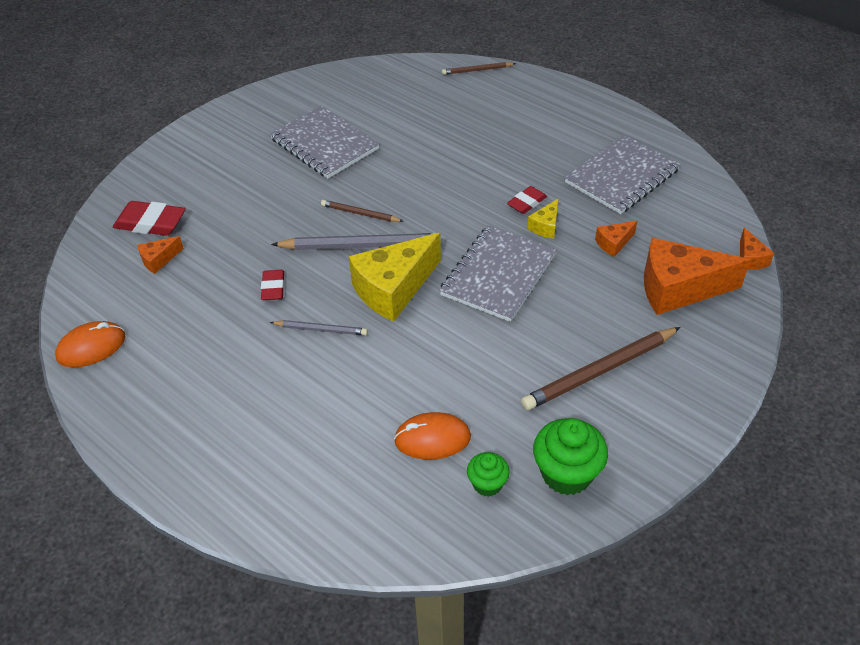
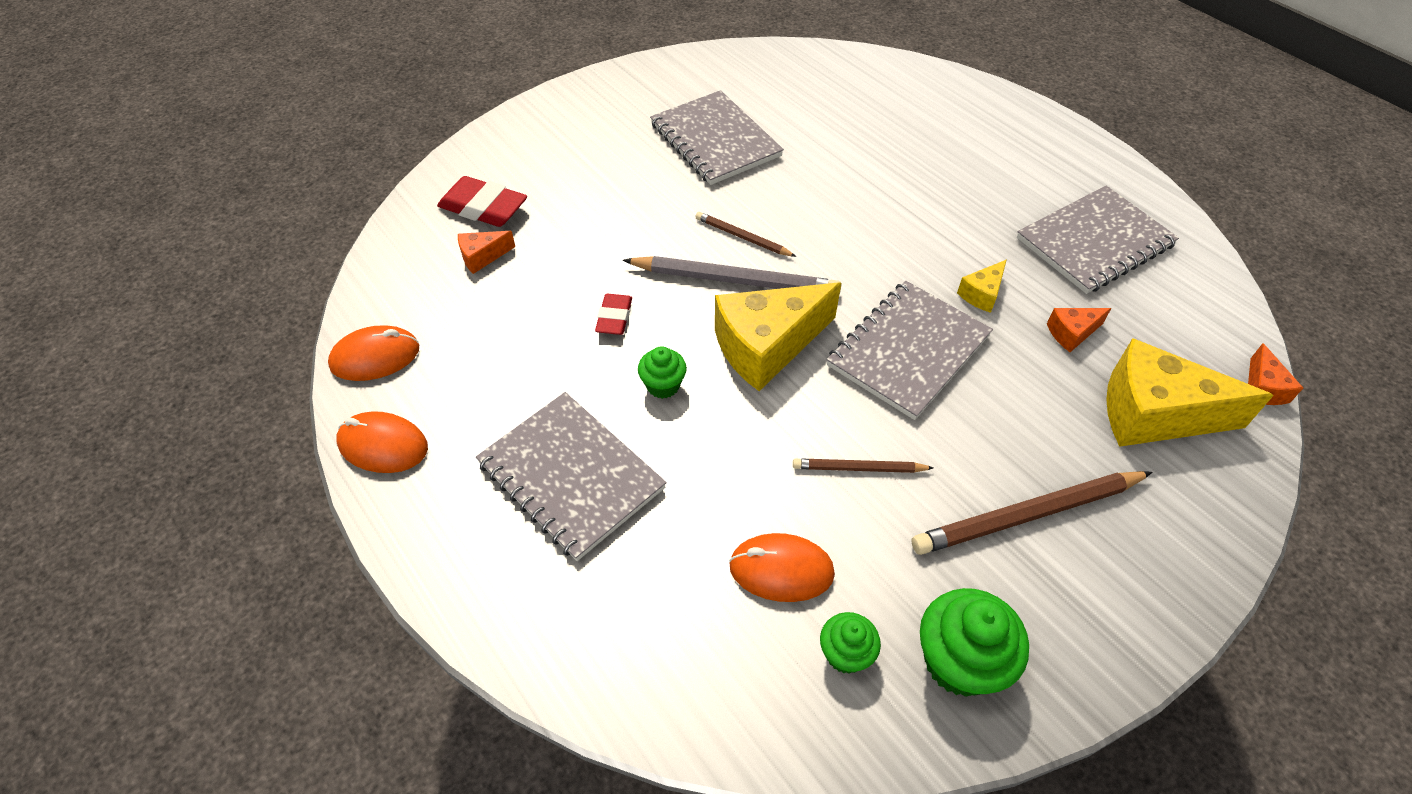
camera: 10 degrees right, 5 degrees up
(114, 408) = (383, 445): none -> orange mouse
(265, 404) = (571, 476): none -> grey notebook
(321, 329) = (663, 385): grey pencil -> green cupcake
(477, 70) = (923, 74): brown pencil -> brown pencil (859, 468)
(526, 203) = (961, 257): red eraser -> none
(678, 289) = (1154, 414): orange cheese -> yellow cheese

